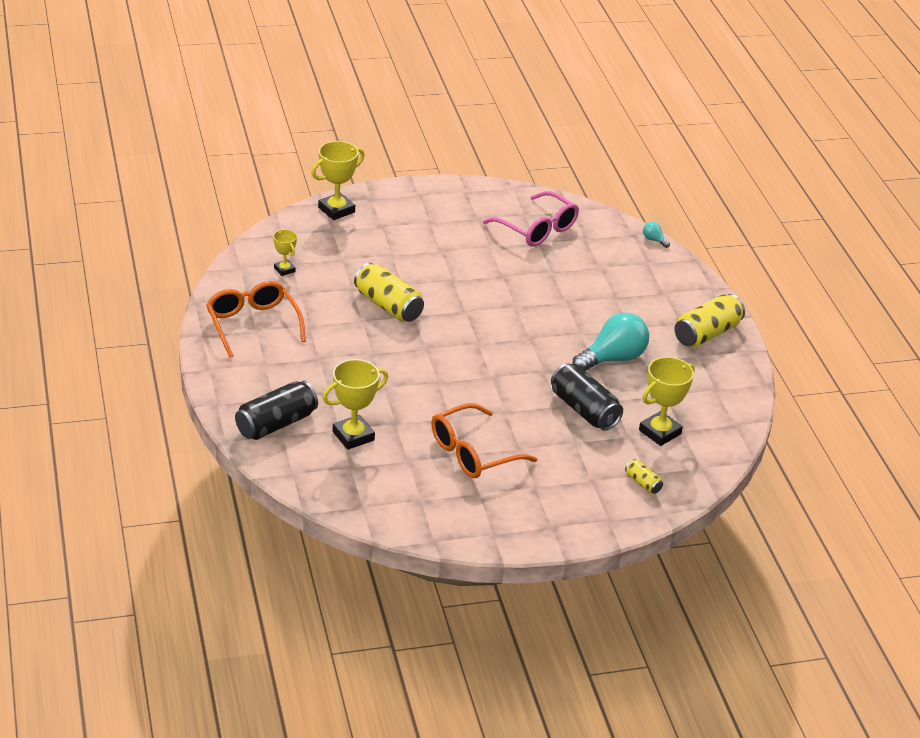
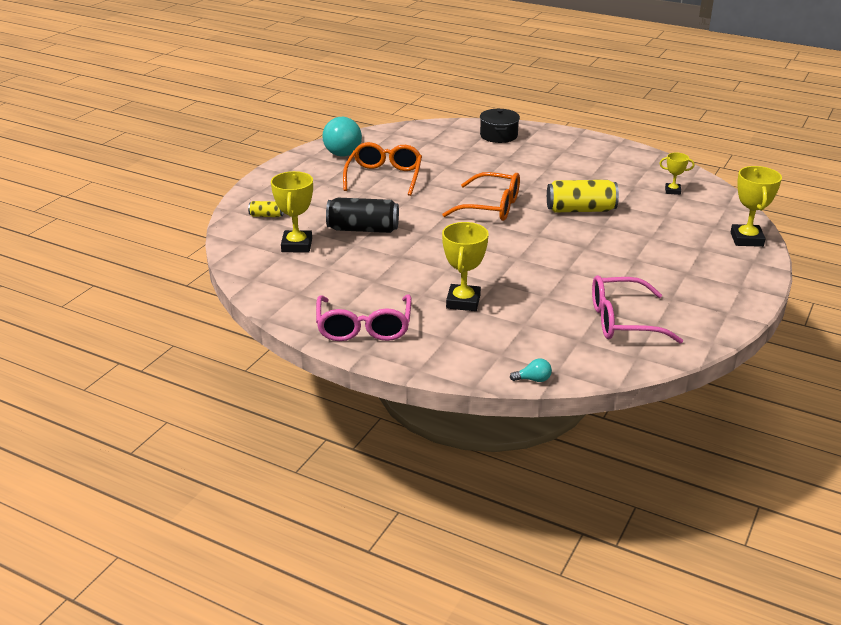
camera: 135 degrees right, 5 degrees down
(252, 324) = (613, 160): orange glasses -> orange glasses (491, 207)
(276, 424) = (498, 135): black can -> black pot
(353, 436) = (455, 151): yellow trophy -> yellow trophy (463, 302)
(613, 358) = (398, 267): turquoise light bulb -> turquoise light bulb (344, 150)
(706, 333) = (364, 328): yellow can -> pink glasses

